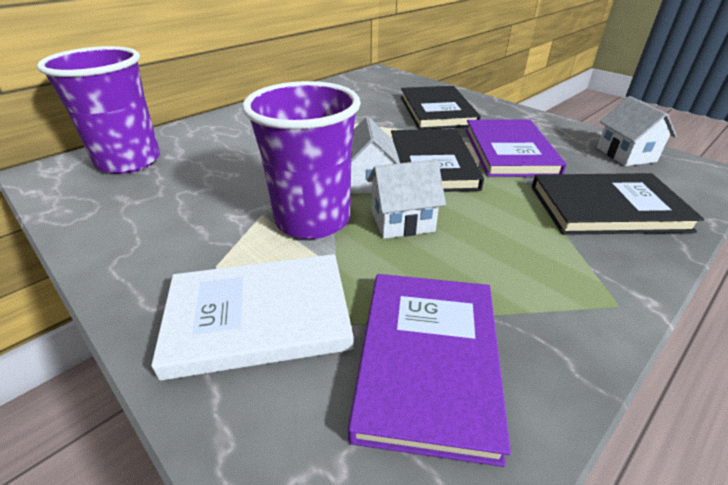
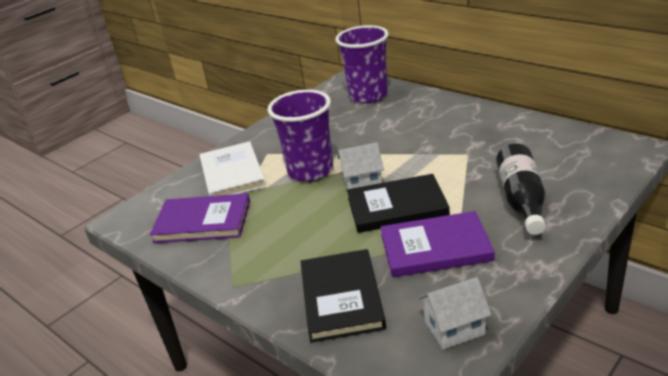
camera: 90 degrees right, 5 degrees down
(402, 221) = (312, 202): white house -> none
(437, 111) = (521, 200): black book -> black bottle

